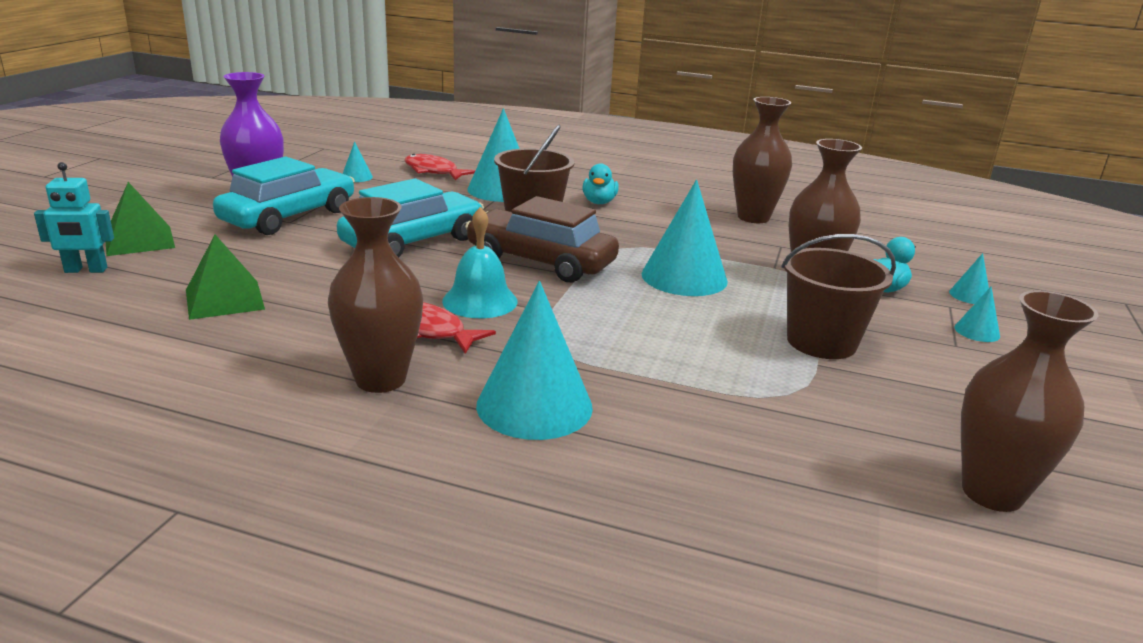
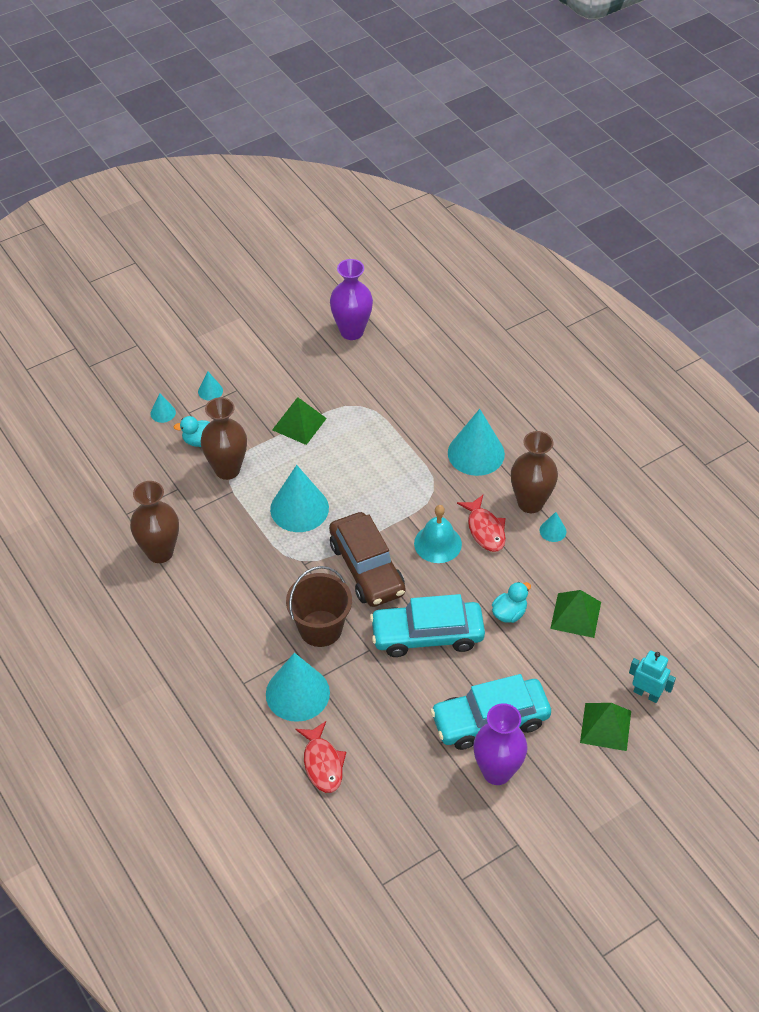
camera: 140 degrees left, 25 degrees up
(356, 177) = (396, 782): turquoise cone -> turquoise cone (553, 531)
(599, 202) = (244, 632): turquoise duck -> turquoise duck (509, 613)
(821, 342) = (299, 424): brown bucket -> green pyramid
(992, 493) = (352, 331): brown vase -> purple vase

